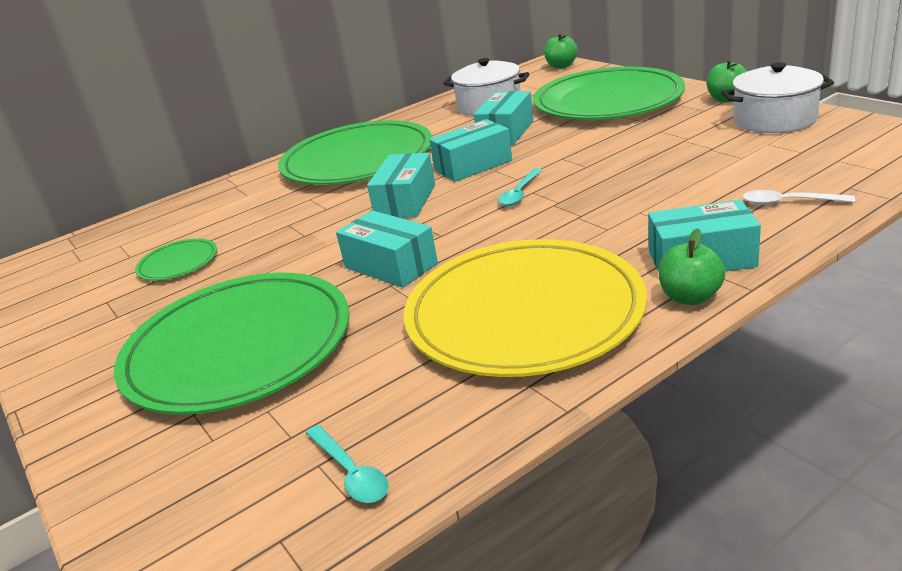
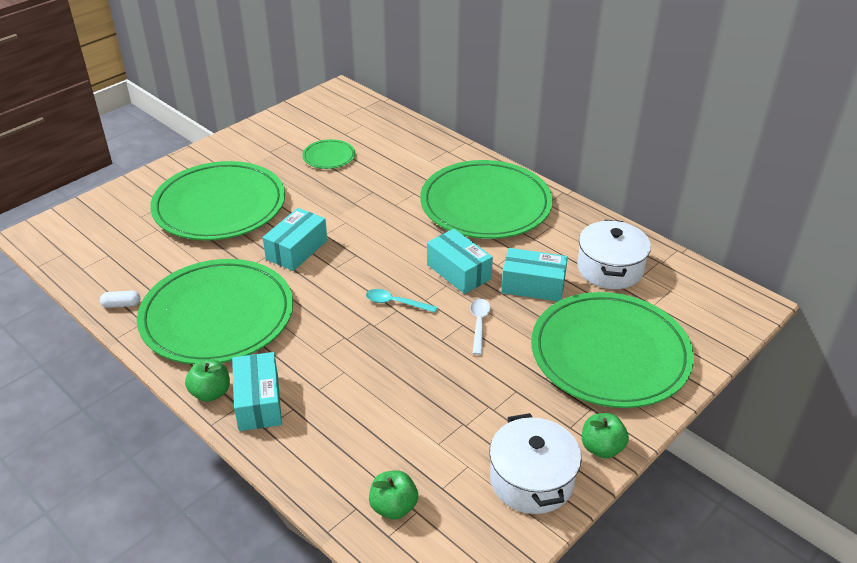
camera: 75 degrees right, 10 degrees up
(350, 473) = (98, 266): turquoise spoon -> none
(405, 201) = (397, 243): turquoise box -> none
(477, 419) = (121, 305): none -> white capsule
(524, 313) = (217, 316): yellow plate -> green plate
(561, 66) = (737, 315): green apple -> green apple (393, 507)
(788, 202) = (337, 463): white spoon -> white spoon (479, 324)

